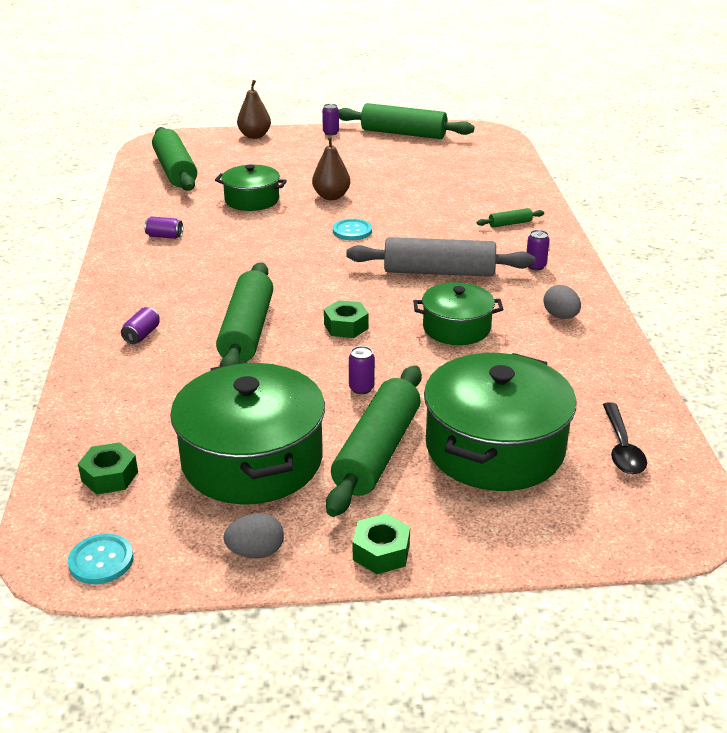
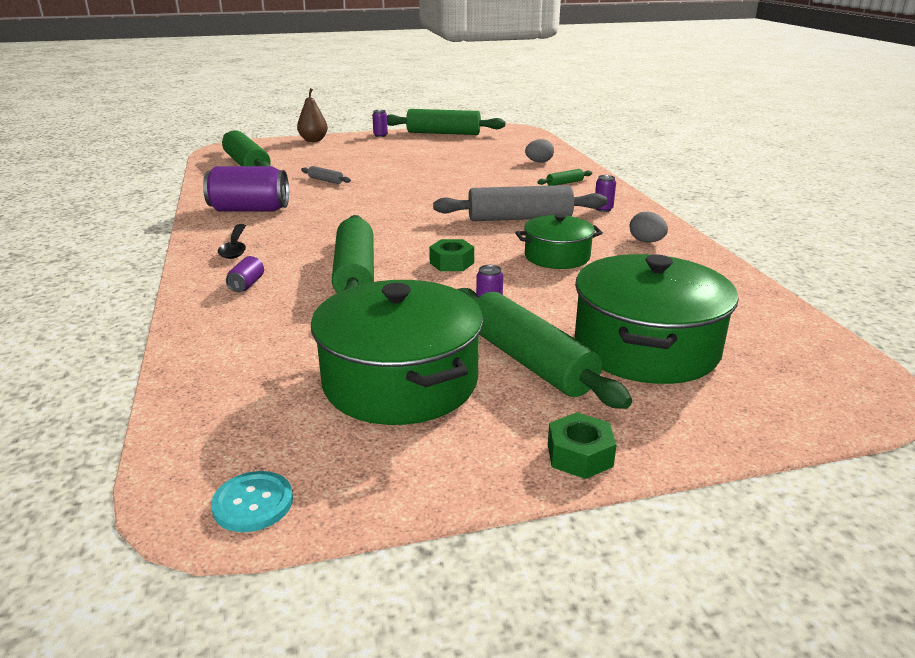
camera: 10 degrees left, 5 degrees down
(109, 476) = (242, 413): green nut -> none
(164, 236) = (250, 209): purple can -> purple can, size x2.26
(252, 200) = (326, 180): green pot -> grey rolling pin
(256, 552) = (438, 472): grey egg -> grey egg (539, 162)
(331, 196) = (398, 174): brown pear -> none
(352, 231) = (427, 196): turquoise button -> none
(377, 452) = (530, 362): green rolling pin -> green rolling pin turned 45 degrees counterclockwise
(622, 448) = (767, 336): black spoon -> black spoon (235, 247)

